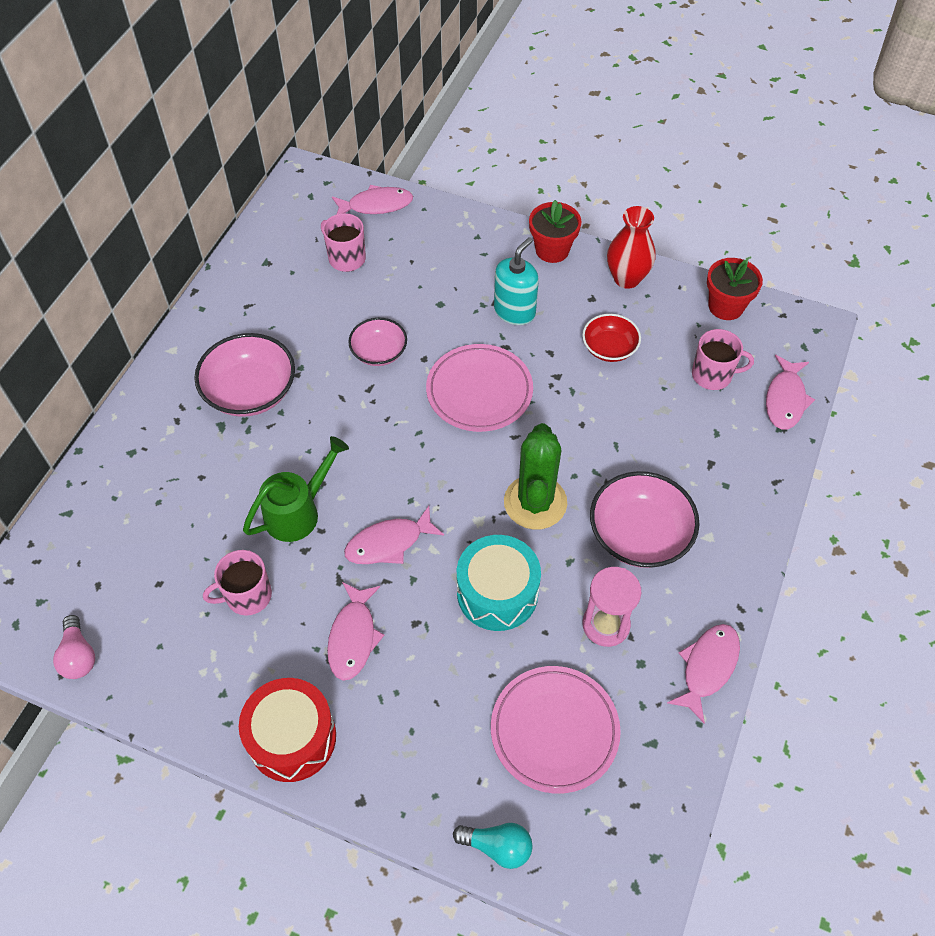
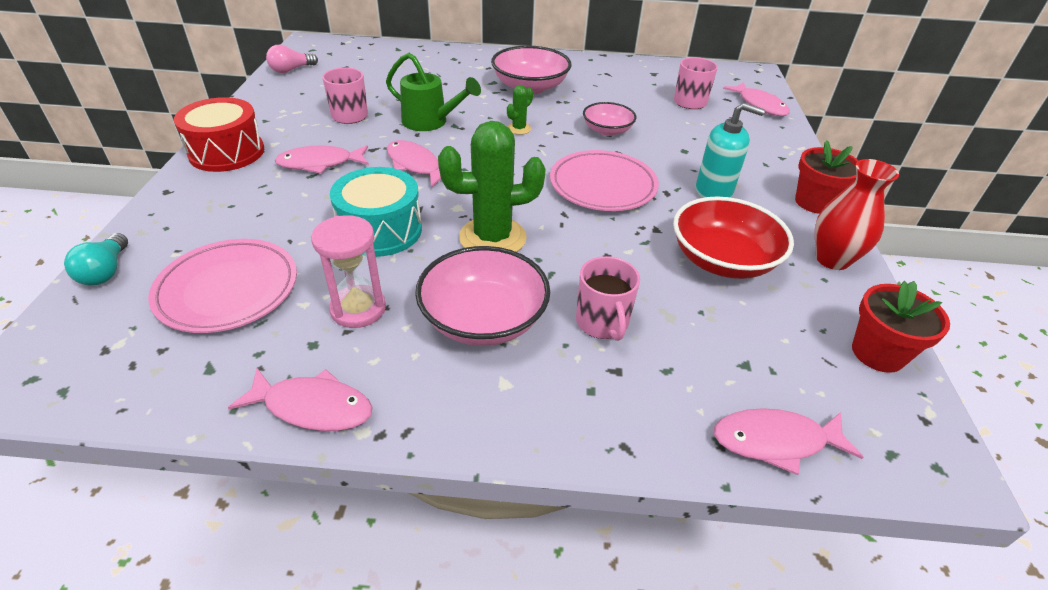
camera: 70 degrees right, 15 degrees down
(345, 429) = (519, 128): none -> green cactus
(609, 348) = (722, 260): red bowl -> red bowl, size x1.64
(713, 375) = (755, 354): pink mug -> pink mug (602, 322)

